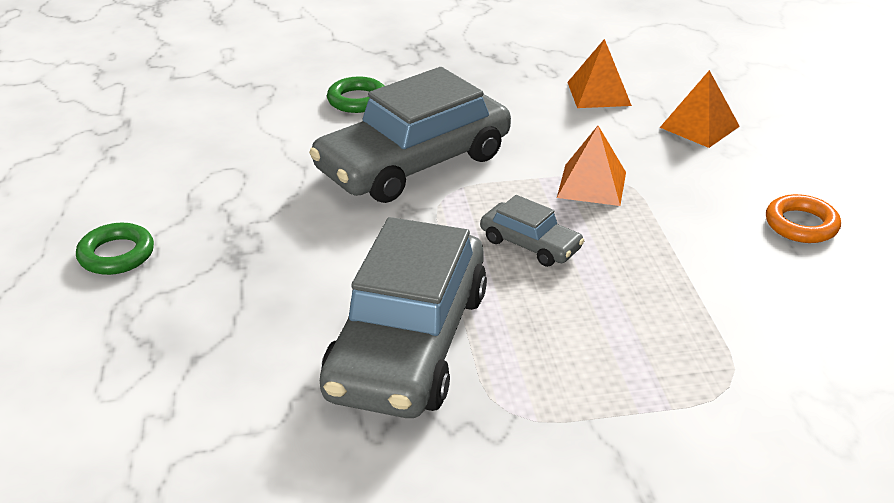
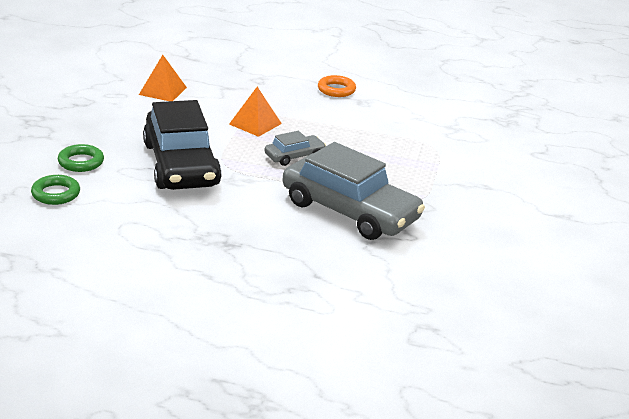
camera: 70 degrees left, 5 degrees down
(116, 254) = (188, 285): green ring -> green ring (56, 194)
(413, 163) = (181, 165): grey car -> black car
(699, 127) = (228, 79): orange pyramid -> none

